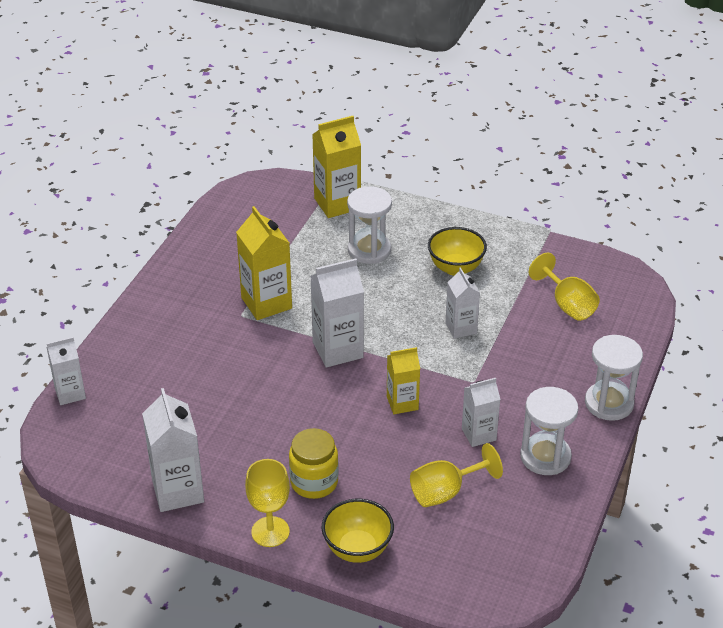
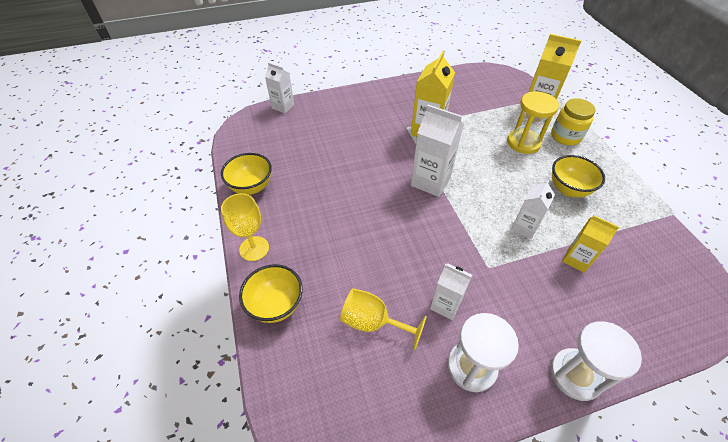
camera: 50 degrees right, 10 degrees up
(178, 491) = (251, 187): white carton -> yellow bowl
(314, 482) = (313, 242): yellow jar -> yellow jar (565, 136)
(369, 250) = (523, 142): white hourglass -> yellow hourglass
(402, 403) = (425, 241): yellow carton -> yellow carton (576, 259)
(567, 304) = (628, 273): yellow goblet -> none

